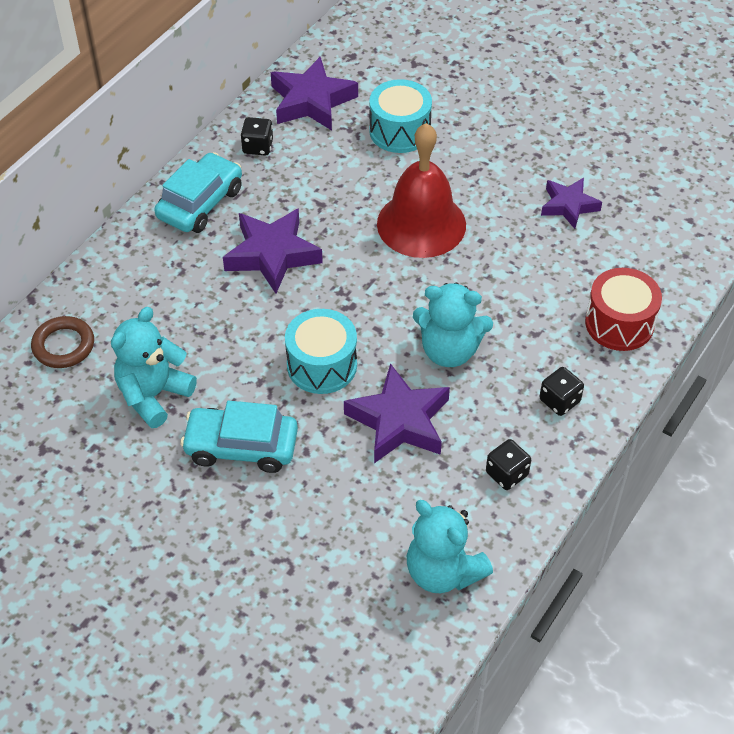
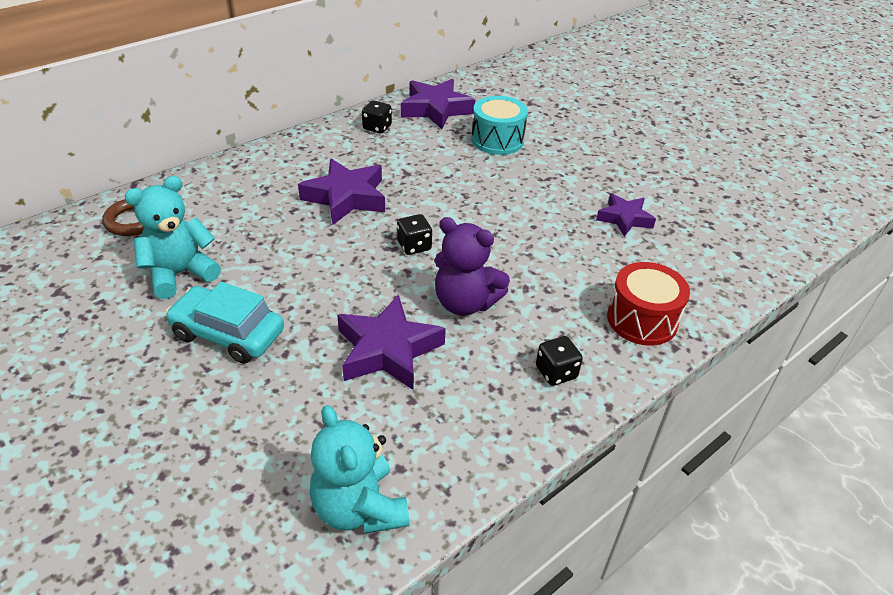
camera: 15 degrees right, 10 degrees down
(200, 203) = (309, 152): turquoise car -> none
(322, 365) = (341, 286): turquoise drum -> none
(421, 224) = (485, 203): red bell -> none
(449, 350) = (465, 303): turquoise teddy bear -> purple teddy bear
(507, 474) = (473, 427): black dice -> black dice (414, 246)

